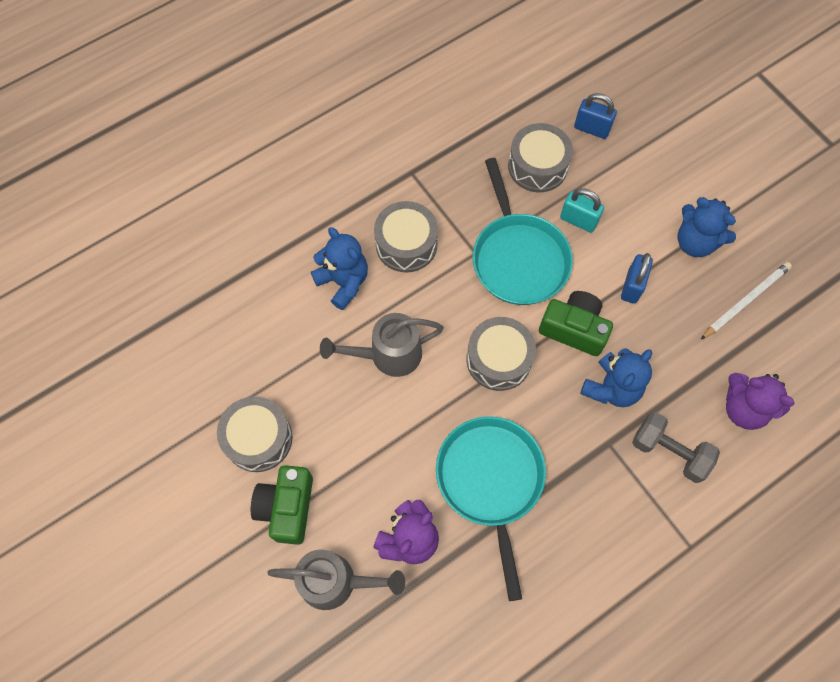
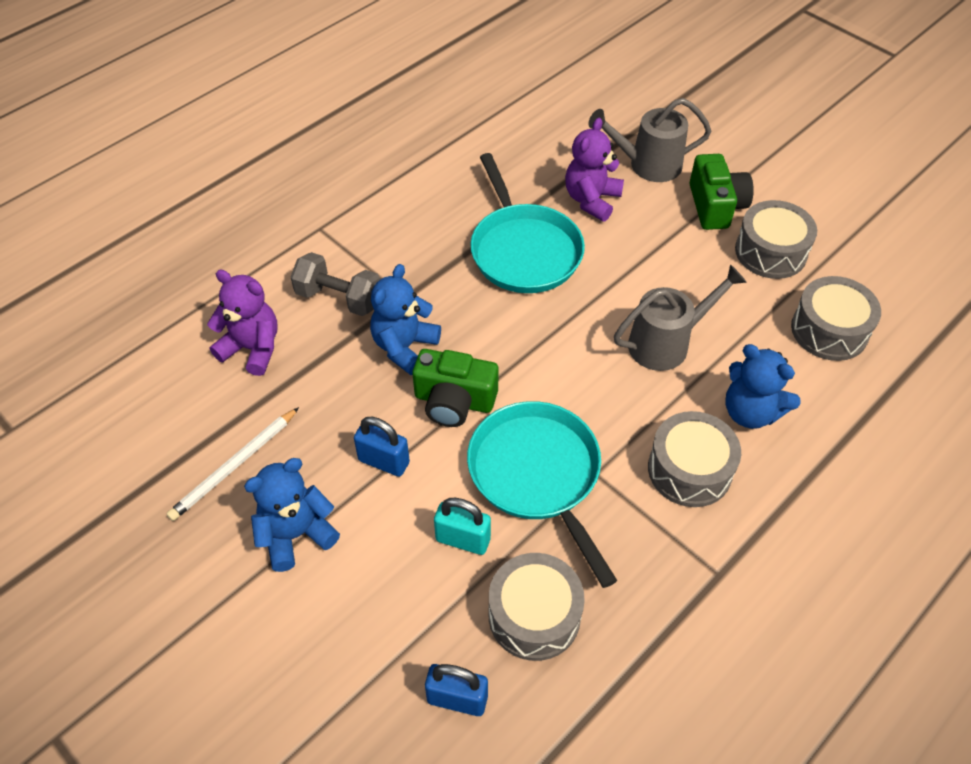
camera: 170 degrees right, 15 degrees down
(498, 359) = (538, 356): grey drum -> grey drum (829, 330)
(632, 286) = (384, 461): blue padlock -> blue padlock turned 75 degrees counterclockwise
(695, 242) = (296, 534): blue teddy bear -> blue teddy bear turned 60 degrees counterclockwise

